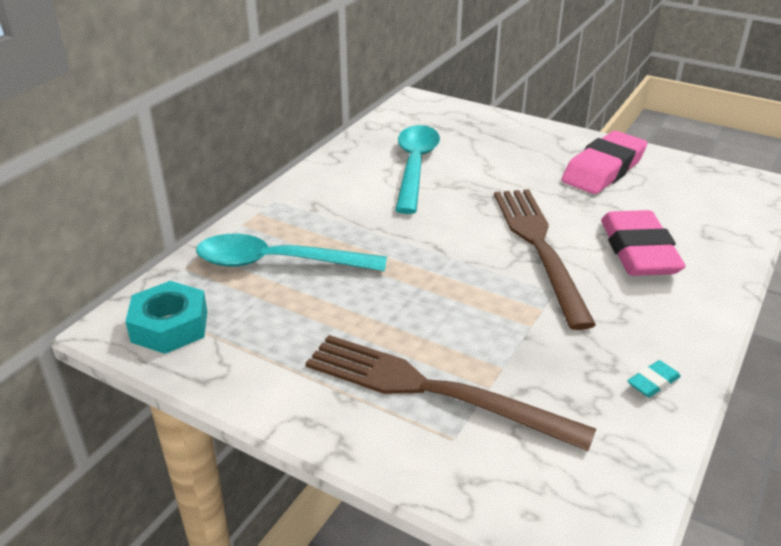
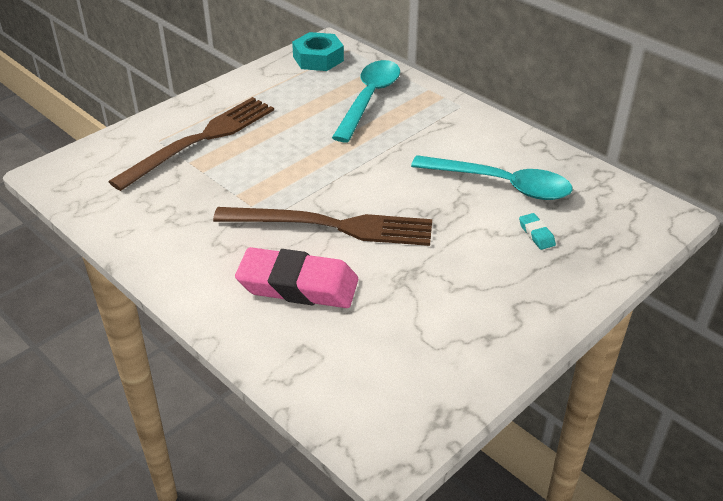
camera: 105 degrees right, 5 degrees up
(603, 170) = (461, 317): pink eraser -> none
(653, 382) = (143, 233): turquoise eraser -> turquoise eraser (536, 234)

